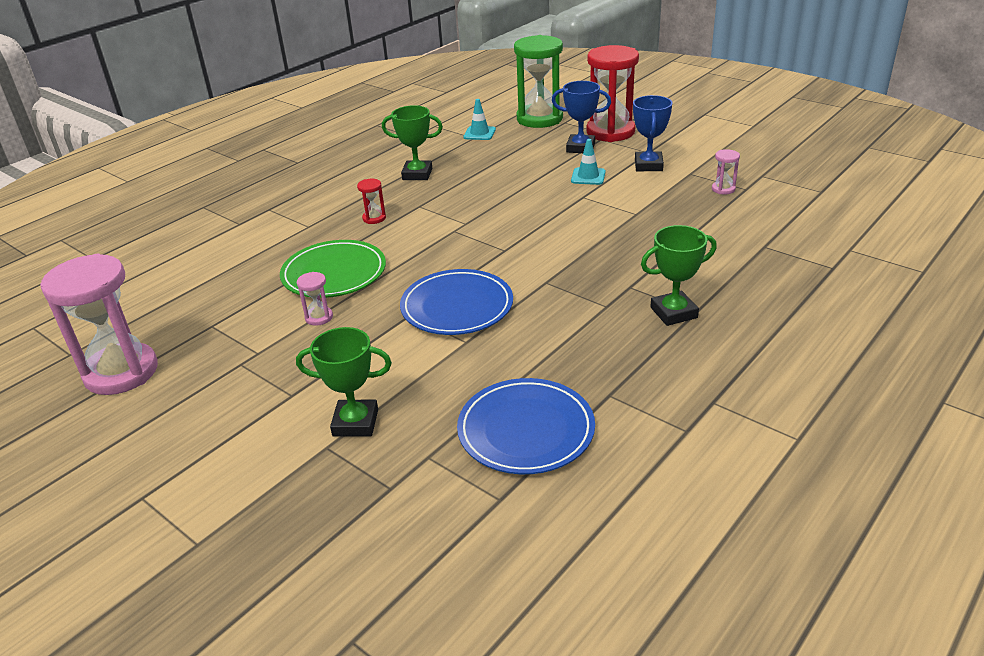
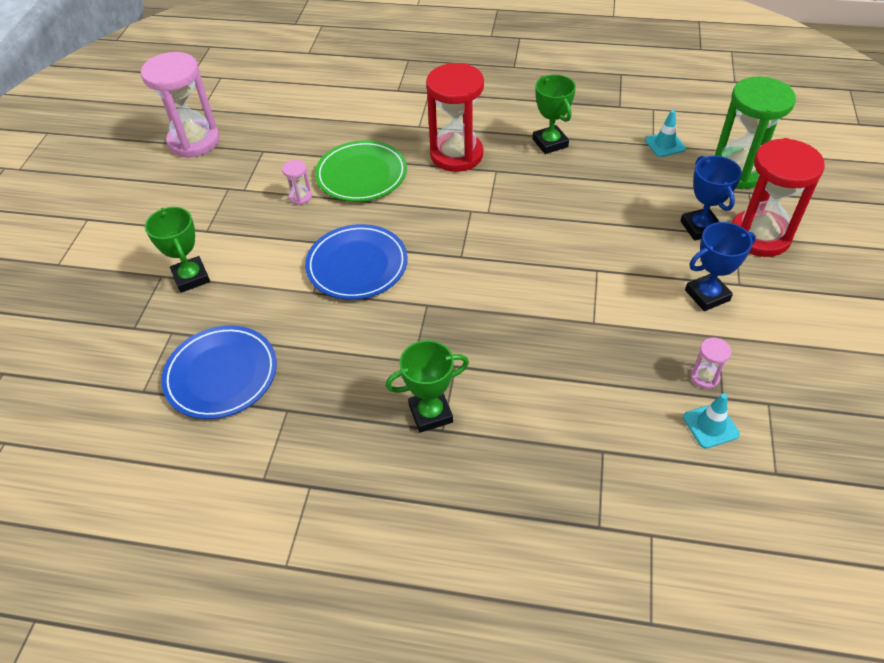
camera: 60 degrees right, 15 degrees up
(374, 218) = (456, 155): red hourglass -> red hourglass, size x2.40
(588, 176) = (641, 258): turquoise traffic cone -> turquoise traffic cone (710, 426)
(673, 312) = (430, 413): green trophy -> green trophy turned 60 degrees counterclockwise

